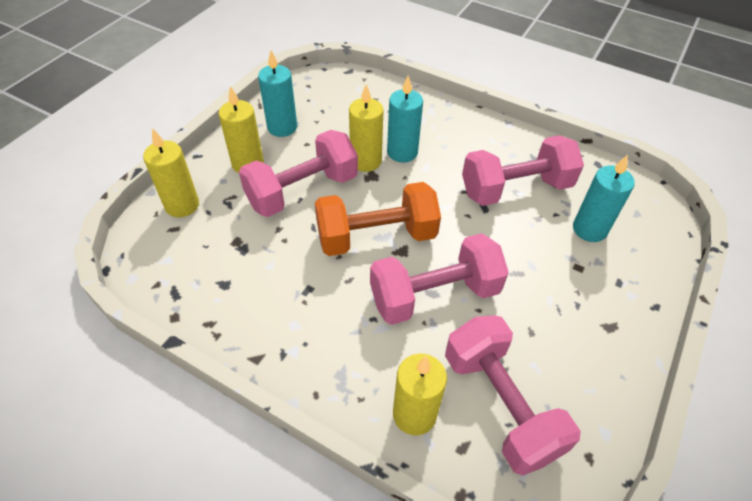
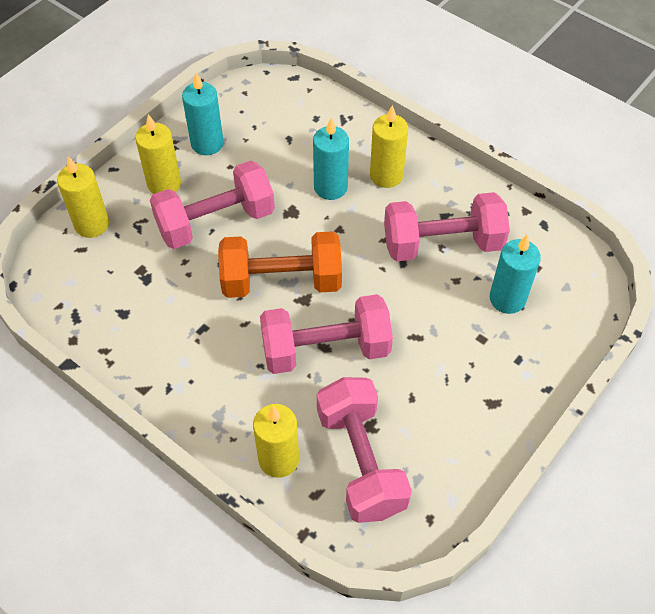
camera: 10 degrees right, 5 degrees up
(365, 161) = (289, 194): yellow candle -> yellow candle (386, 175)

